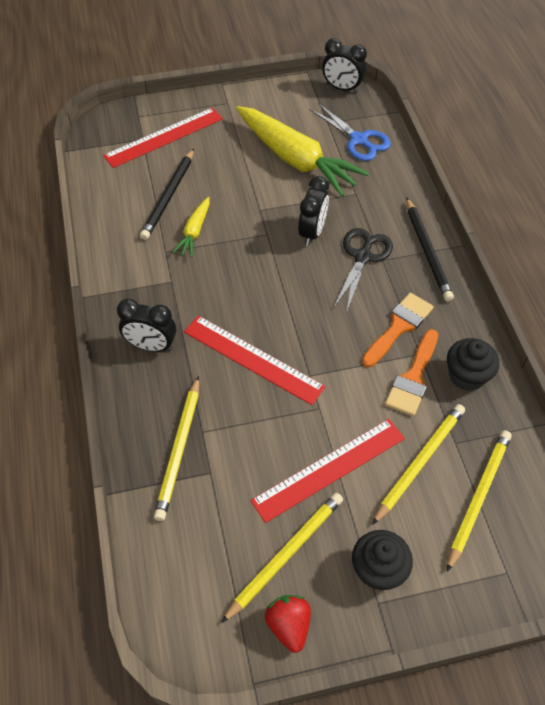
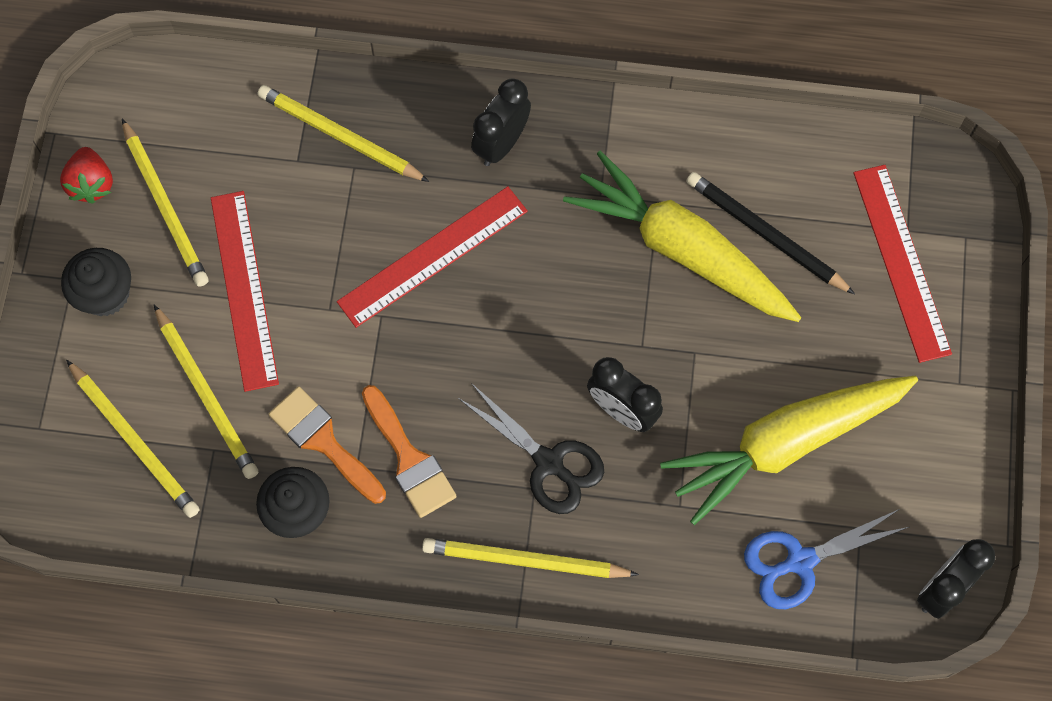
camera: 110 degrees right, 15 degrees up
(194, 232) = (681, 249): yellow carrot -> yellow carrot, size x2.15
(289, 625) = (92, 184): red strawberry -> red strawberry turned 75 degrees clockwise
(427, 251) = (525, 561): black pencil -> yellow pencil

